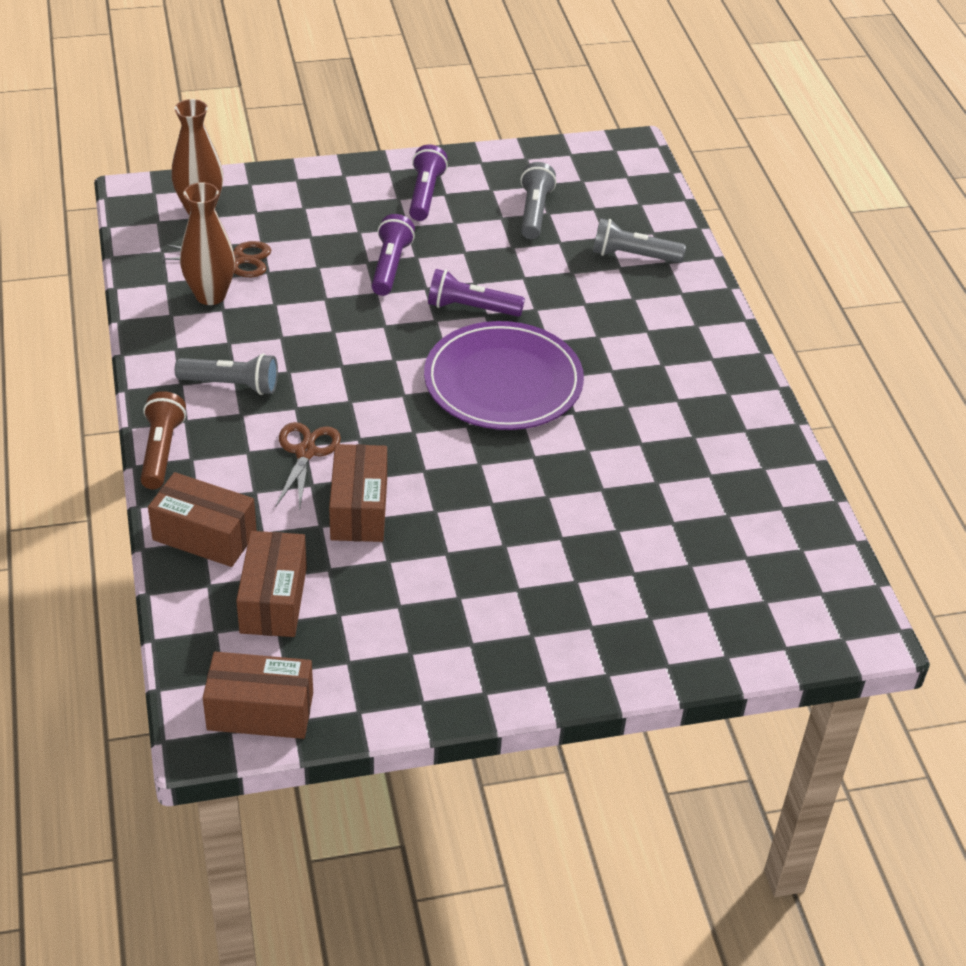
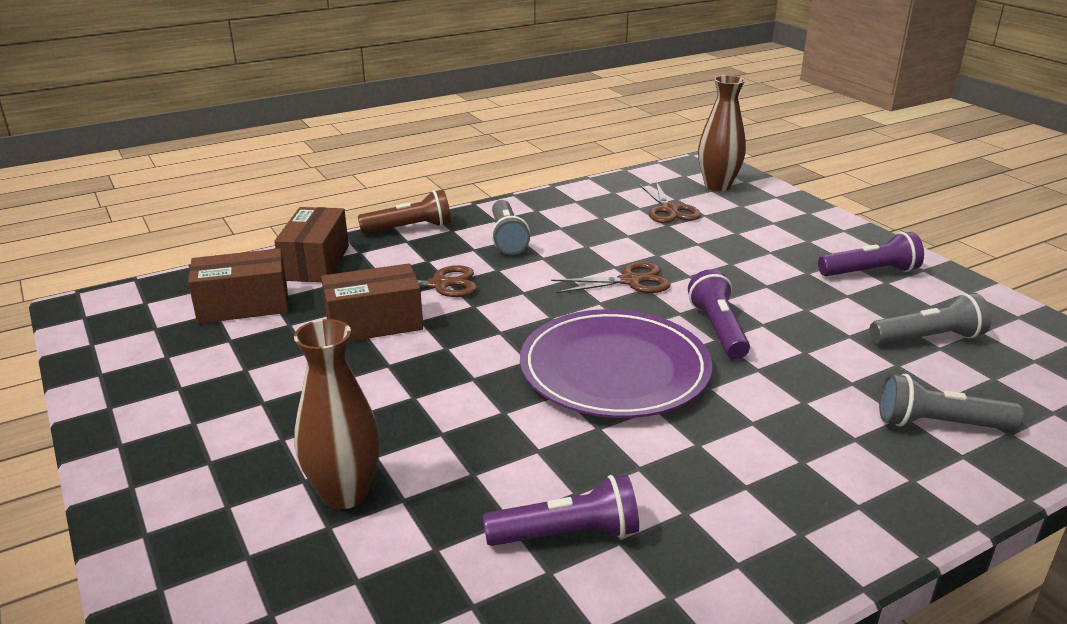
camera: 75 degrees right, 15 degrees down
(210, 295) = (613, 210): brown vase -> brown vase (344, 493)
(260, 711) = (105, 325): brown box -> none
(366, 330) = (630, 281): none -> brown scissors
(390, 266) = (736, 275): purple flashlight -> purple flashlight (566, 534)
(633, 256) = (939, 424): grey flashlight -> grey flashlight turned 75 degrees counterclockwise

